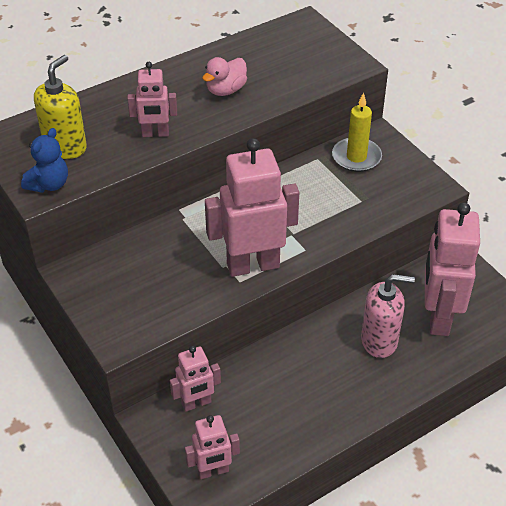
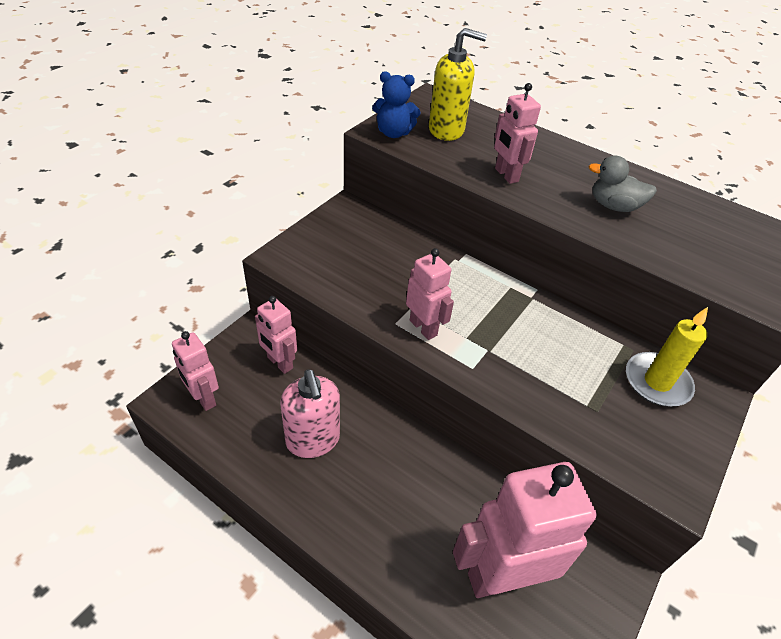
camera: 65 degrees right, 0 degrees up
(226, 90) = (614, 206): pink duck -> grey duck
(253, 265) = (423, 327): pink robot -> pink robot, size x0.54
(379, 341) = (429, 512): pink soap dispenser -> pink soap dispenser (313, 440)

